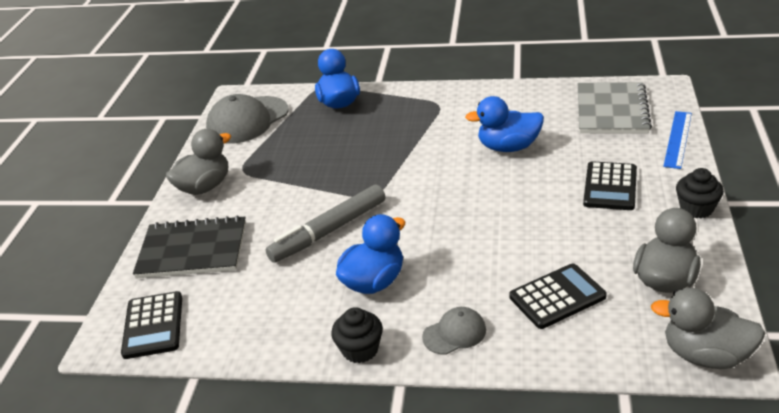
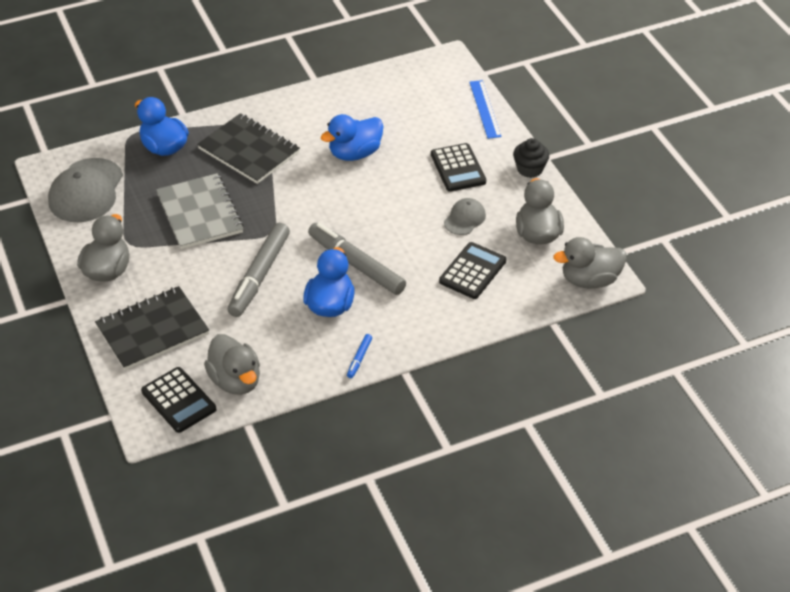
camera: 35 degrees left, 10 degrees up
(220, 326) = (235, 380): none -> grey duck
(360, 349) = (359, 358): black cupcake -> blue marker
(409, 122) = (249, 151): none -> black notebook
(432, 250) = (356, 264): none -> grey marker
(454, 333) = (418, 323): grey cap -> grey cap (464, 218)
(611, 110) = (418, 93): grey notebook -> grey notebook (200, 213)

